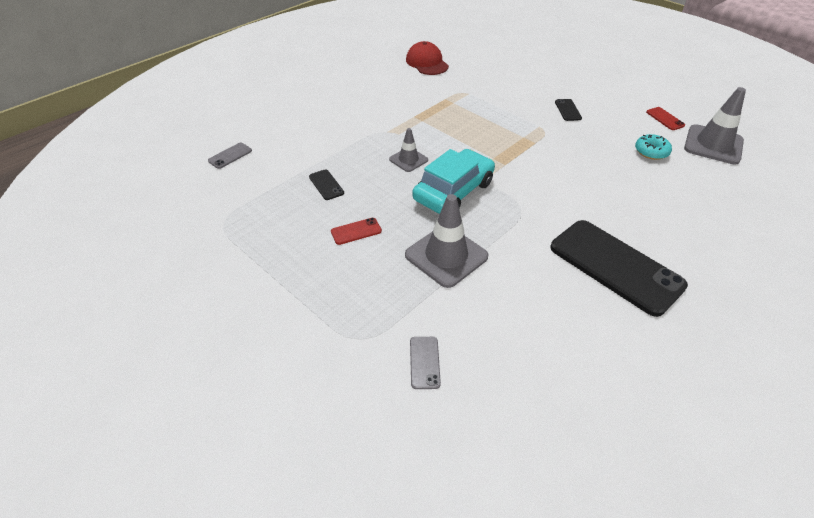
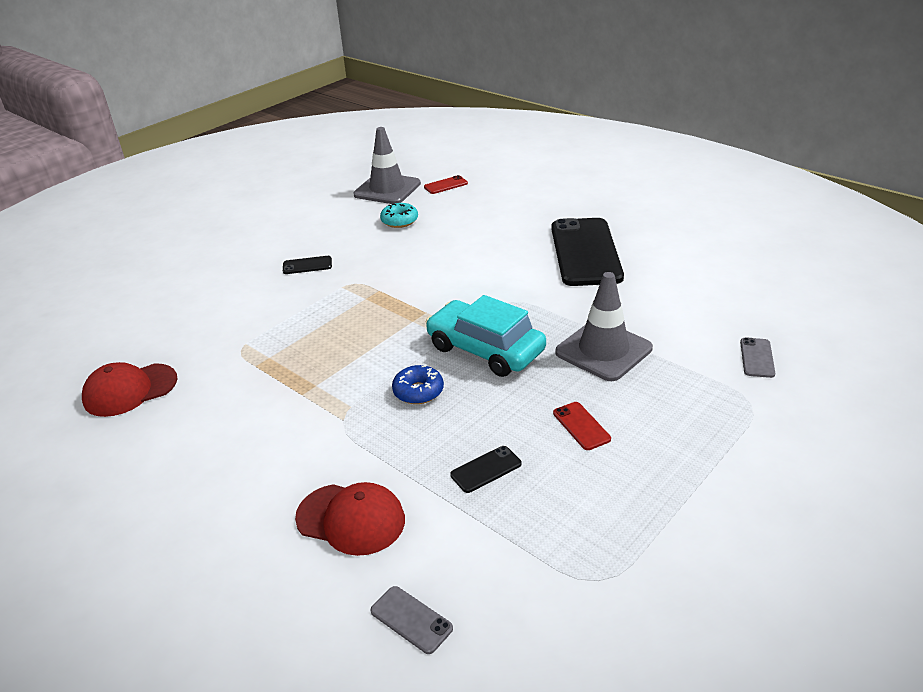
camera: 90 degrees left, 10 degrees down
(304, 136) = (351, 519): none -> red cap
(408, 160) = (418, 391): grey traffic cone -> blue donut
(424, 362) = (757, 358): grey phone -> grey phone turned 75 degrees counterclockwise
(615, 266) = (585, 252): black phone -> black phone turned 45 degrees counterclockwise
(665, 119) = (335, 208): red phone -> red phone (445, 185)

